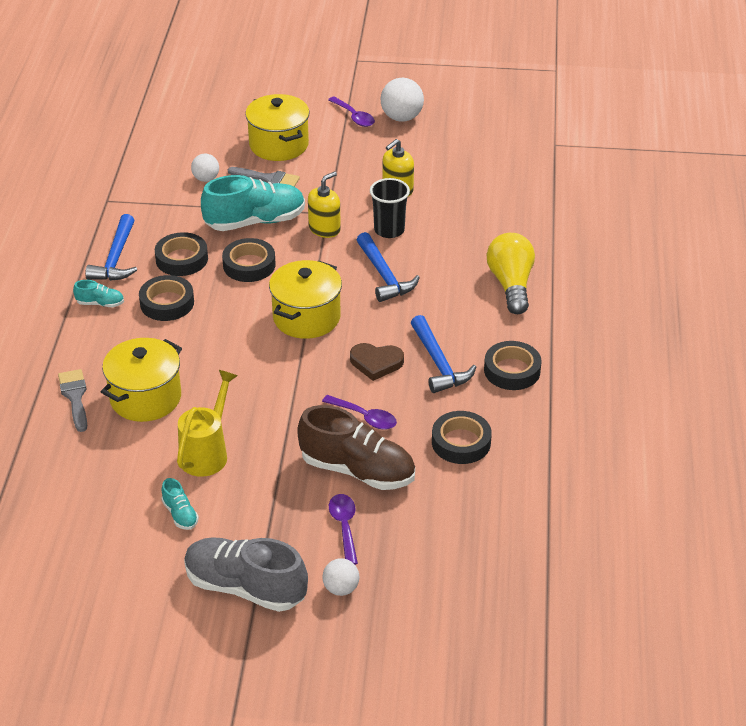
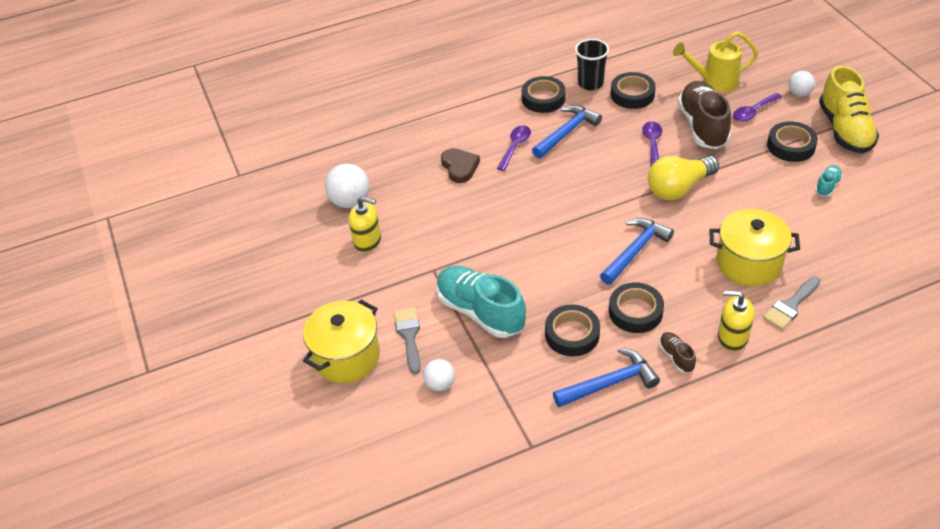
camera: 115 degrees left, 5 degrees up
(100, 303) = (676, 357): turquoise shoe -> brown shoe
(207, 453) = (763, 201): yellow watering can -> yellow watering can (714, 81)
(245, 587) = (844, 129): grey shoe -> yellow shoe
(249, 265) = (543, 285): black tape -> black tape (791, 146)
(306, 317) = (578, 219): yellow pot -> none
(324, 229) = (457, 261): yellow soap dispenser -> yellow soap dispenser (732, 337)
(354, 117) = (263, 323): purple spoon -> purple spoon (515, 147)
(376, 363) = (594, 161): brown heart -> brown heart (460, 167)
(384, 275) = (491, 199): blue hammer -> blue hammer (635, 251)
(389, 230) = (430, 221): black cup -> black cup (590, 83)
(401, 117) = (246, 287): white ball -> white ball (350, 201)
(511, 284) = (449, 132): yellow light bulb -> yellow light bulb (679, 188)

